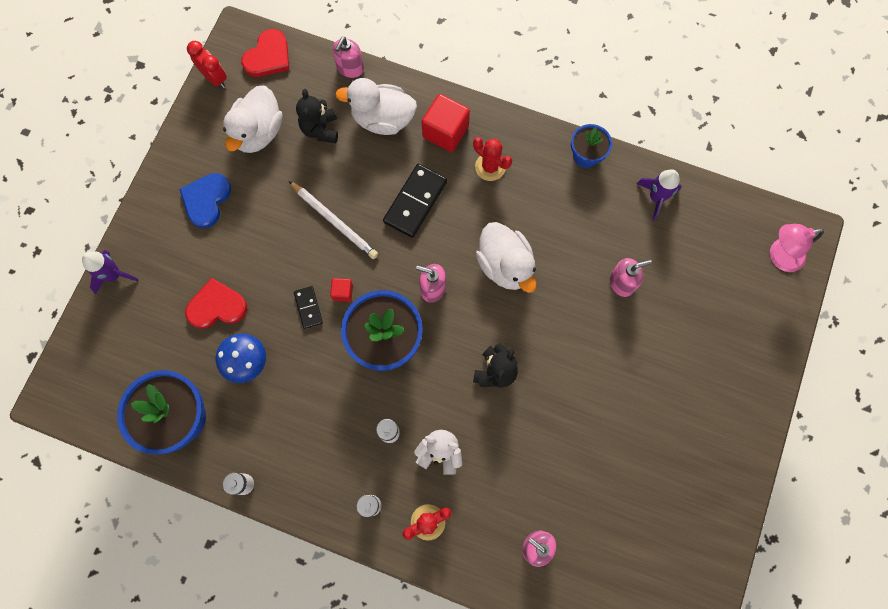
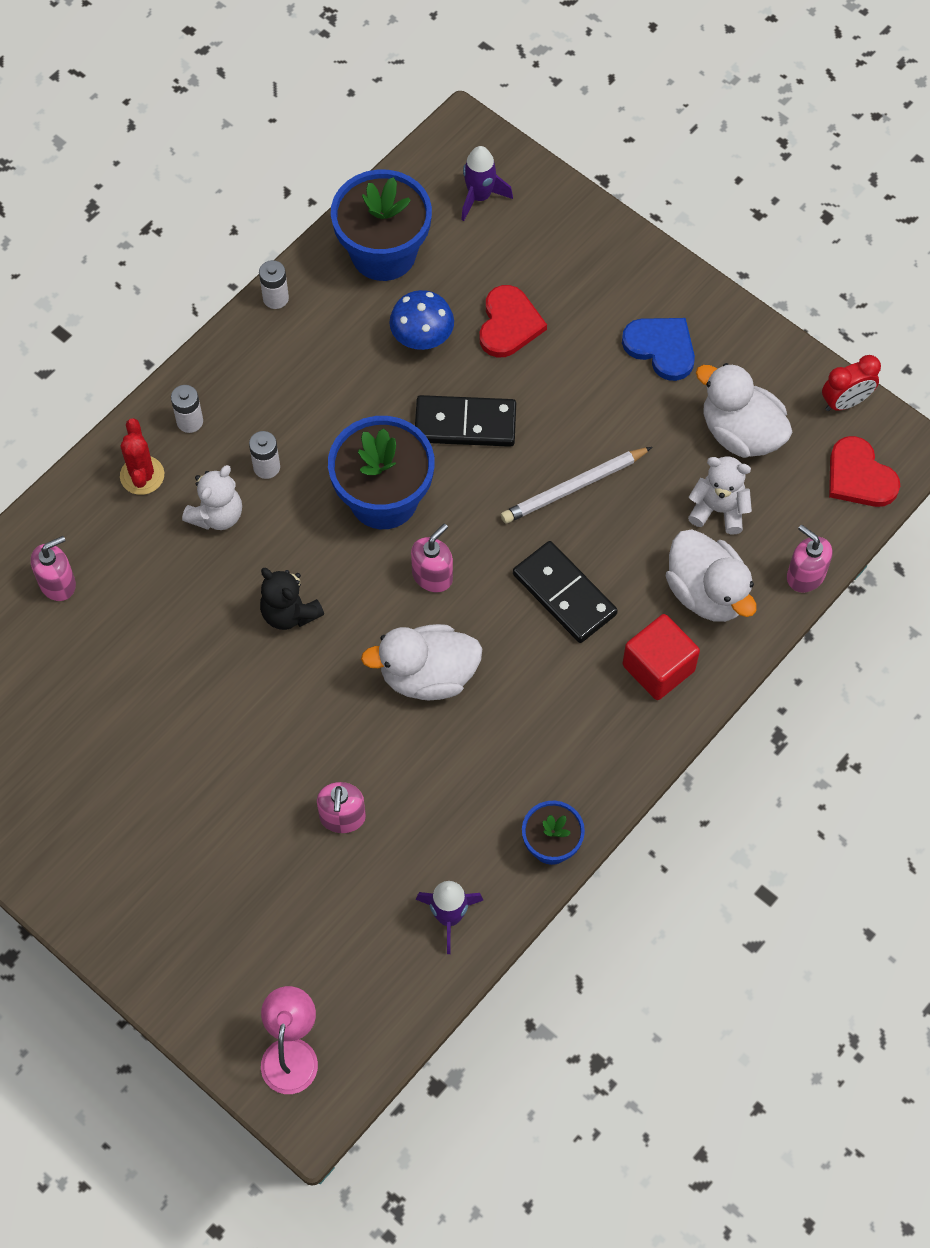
camera: 110 degrees right, 10 degrees down
(114, 275) = (595, 225): purple rocket -> purple rocket (479, 197)
(308, 308) = (465, 424): black domino -> black domino, size x1.83
(320, 129) = (718, 510): black teddy bear -> white teddy bear
(343, 292) = (470, 469): red cube -> none
(383, 119) = (707, 593): white duck -> white duck turned 120 degrees clockwise
(490, 167) = (581, 708): red cactus -> none

